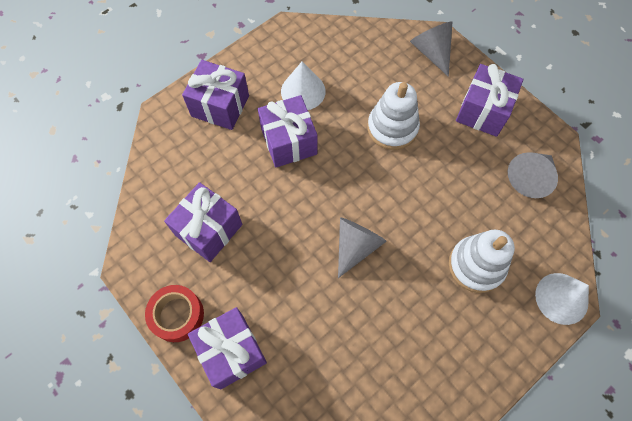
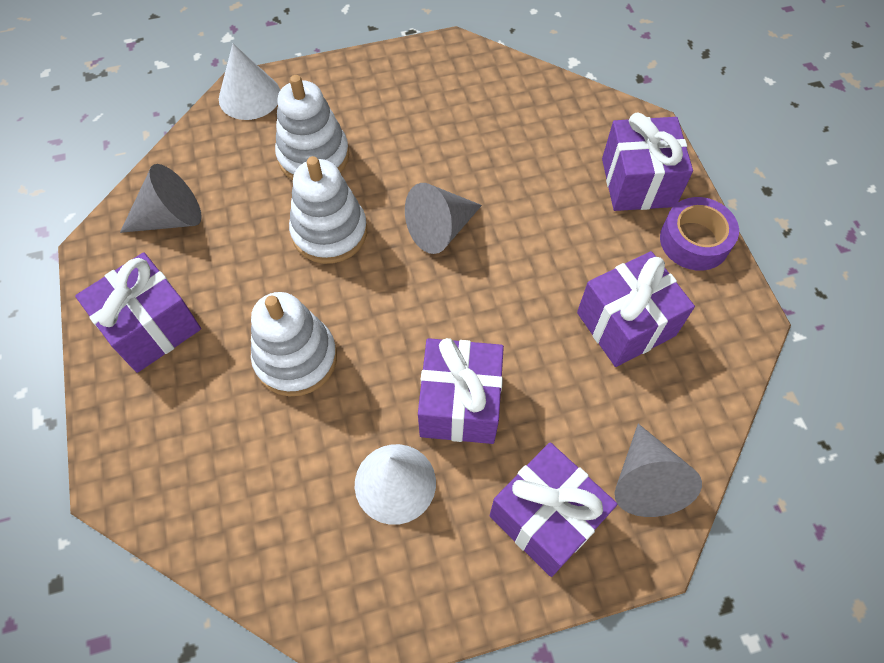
camera: 155 degrees left, 5 degrees down
(177, 315) = (694, 241): red tape -> purple tape
(425, 212) = (329, 232): none -> white stacking toy
(432, 52) = (143, 460): grey cone -> grey cone (645, 481)

